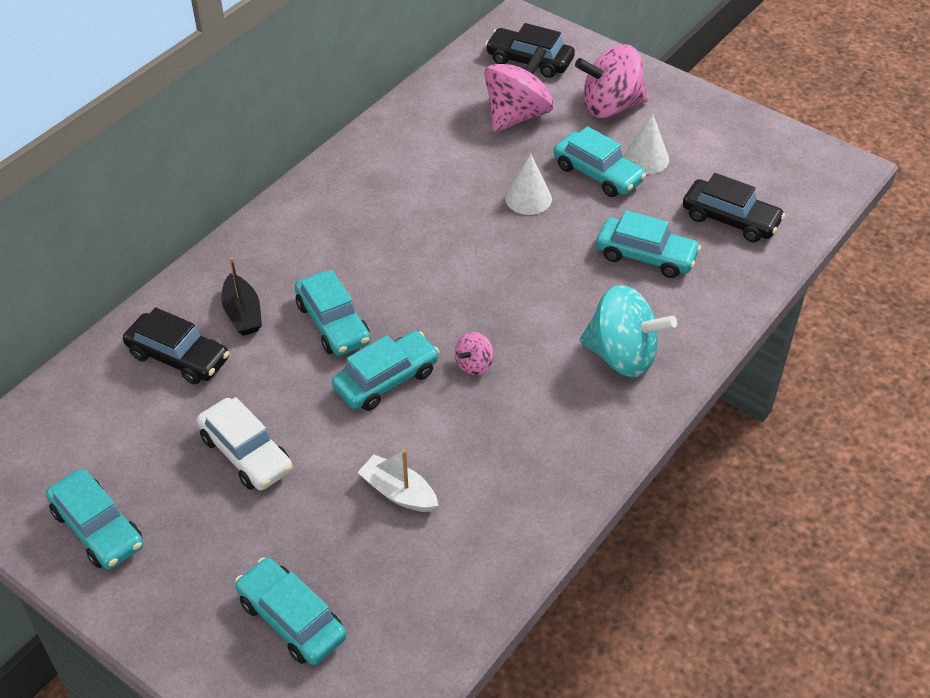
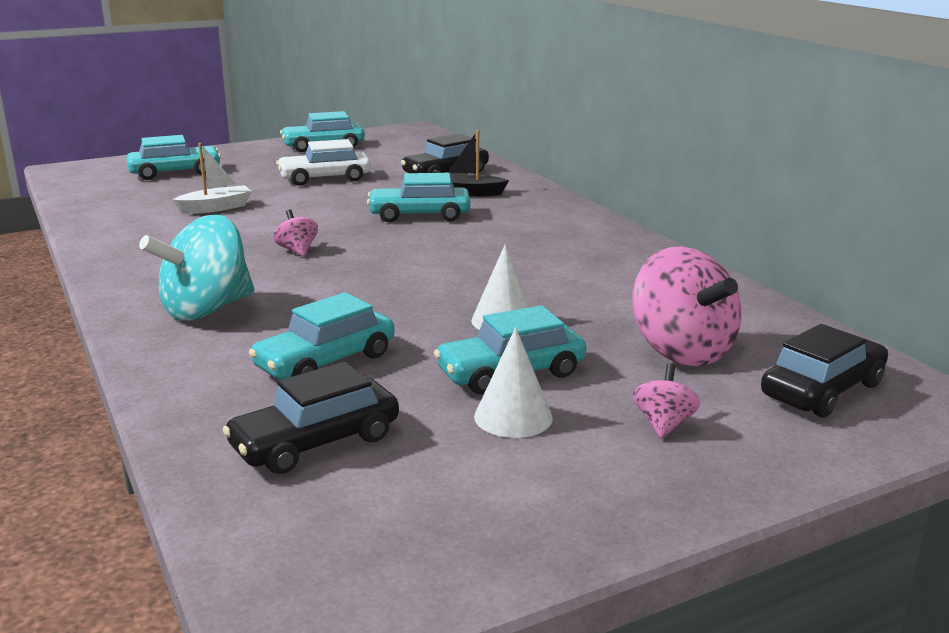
camera: 115 degrees right, 25 degrees down
(386, 380) = (329, 221): turquoise car -> none
(610, 106) = (663, 424): pink spinning top -> pink spinning top, size x0.47

